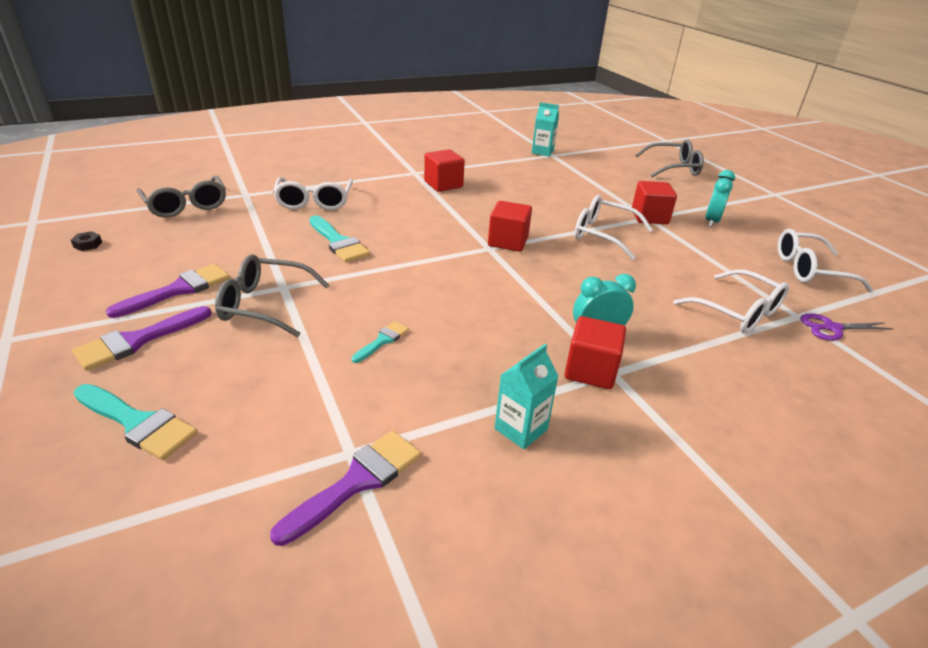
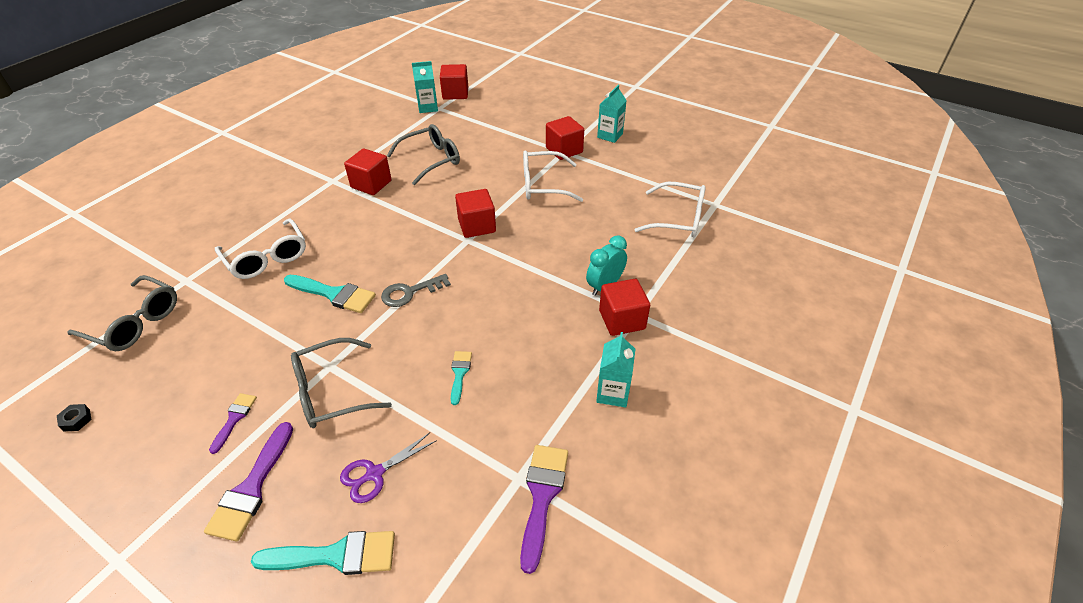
camera: 30 degrees left, 10 degrees up
(179, 290) = (234, 418): purple brush -> purple brush, size x0.58
(400, 265) = (410, 292): none -> grey key
(577, 150) = (455, 93): none -> red cube
(673, 168) = (546, 85): grey glasses -> grey glasses (430, 160)
(711, 221) = (610, 135): turquoise clock -> turquoise carton
(810, 270) = (699, 156): white glasses -> none
(832, 328) = (739, 205): purple scissors -> purple scissors (375, 473)

